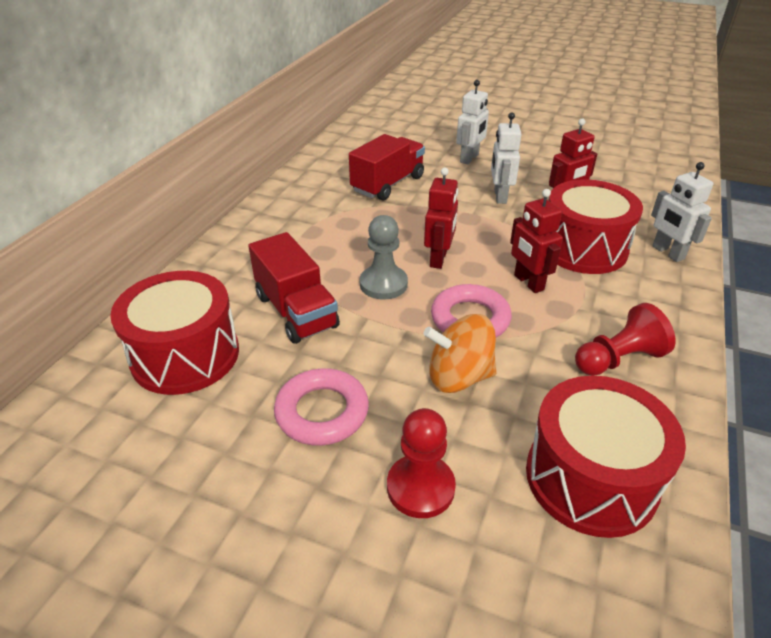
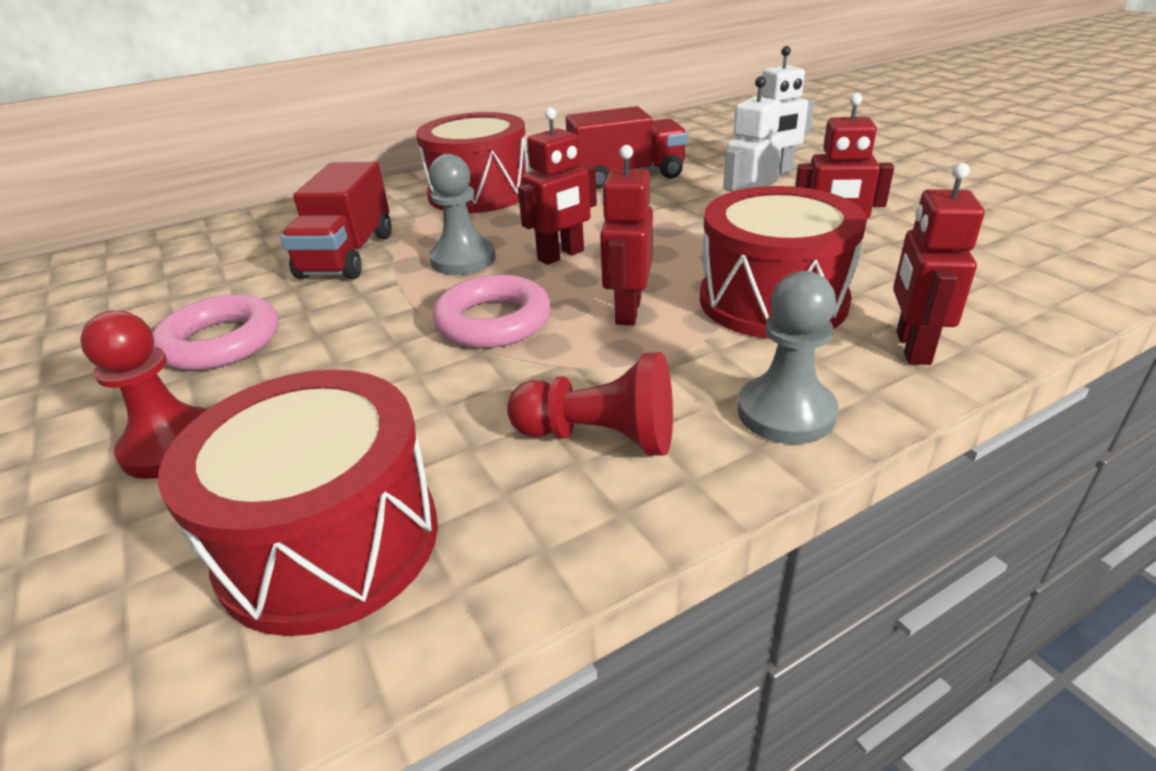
camera: 40 degrees right, 5 degrees down
(185, 355) = (214, 257): red drum -> red drum (479, 193)
(458, 377) = (383, 368): orange spinning top -> none
(667, 253) = (912, 348): white robot -> red robot
(667, 309) = (786, 412): none -> grey pawn

